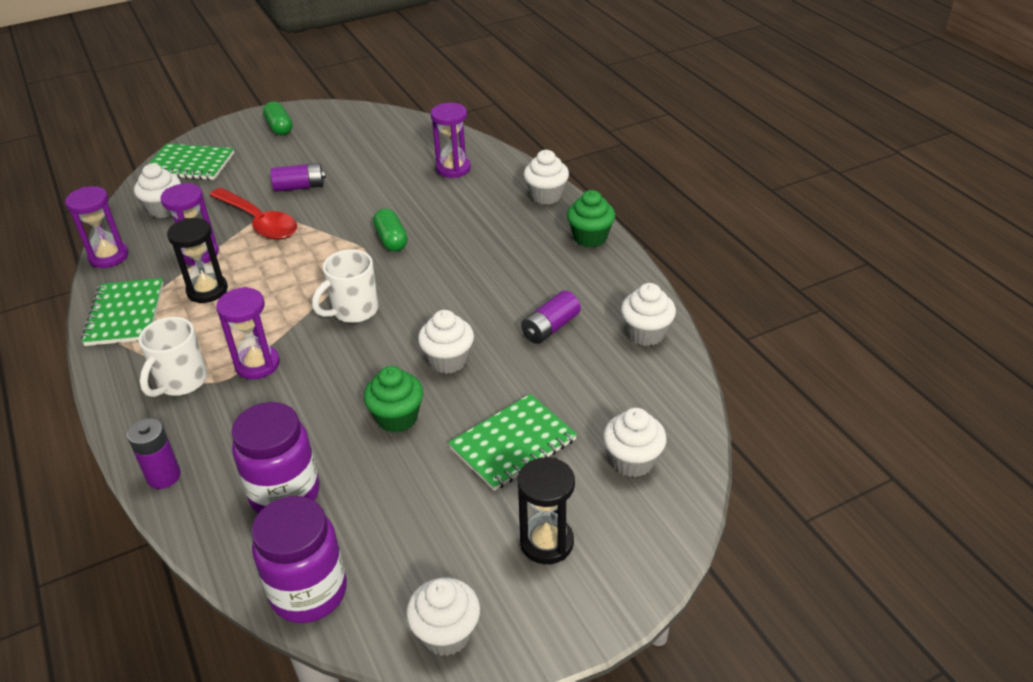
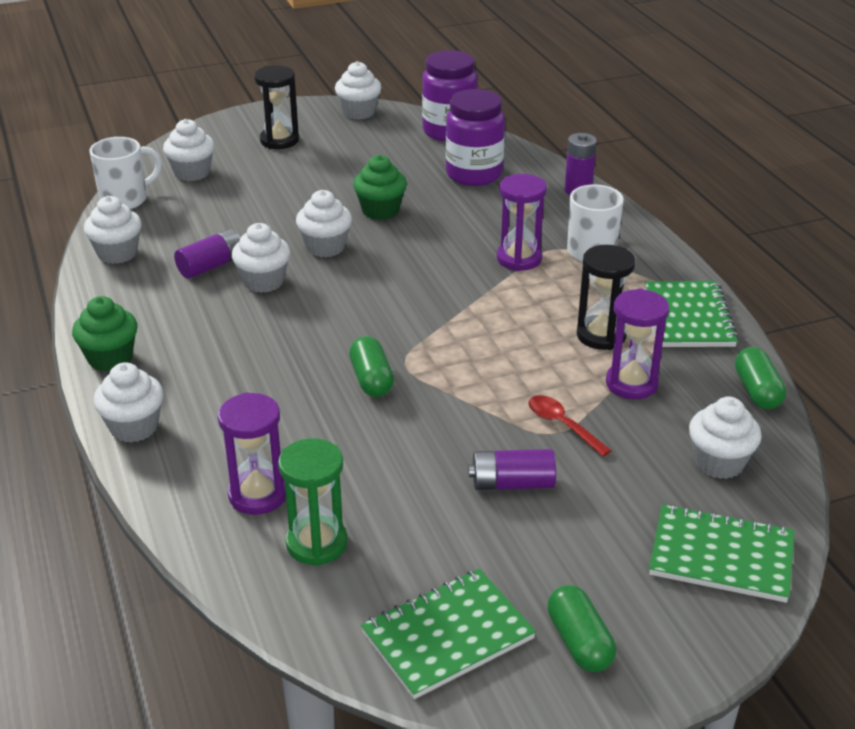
camera: 175 degrees left, 5 degrees down
(109, 257) = (757, 391): purple hourglass -> green capsule
(259, 222) = (562, 425): red spoon -> red spoon, size x0.55
(353, 311) = (421, 299): white mug -> white mug (126, 199)
(414, 151) = (316, 543): none -> green hourglass
(496, 315) = (263, 282): none -> white cupcake
(513, 444) = (284, 188): green notebook -> green notebook (448, 636)

